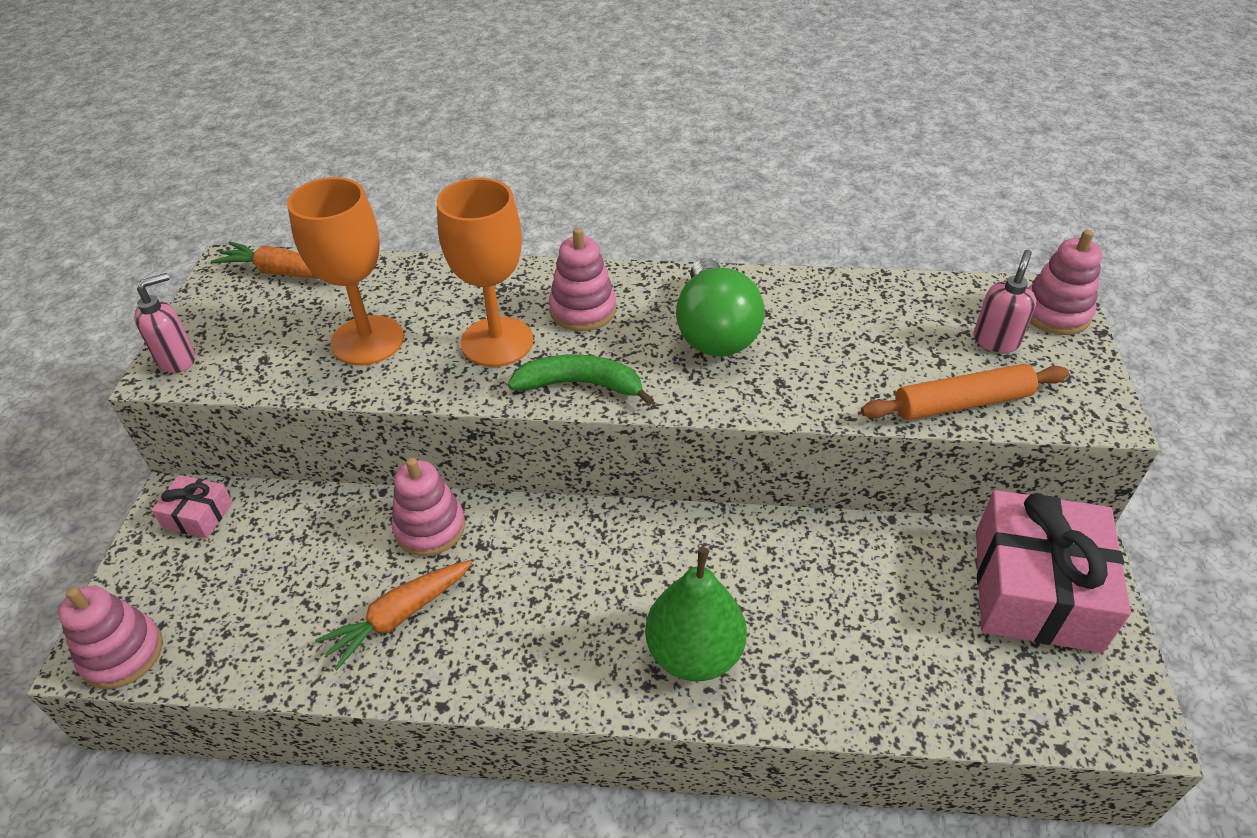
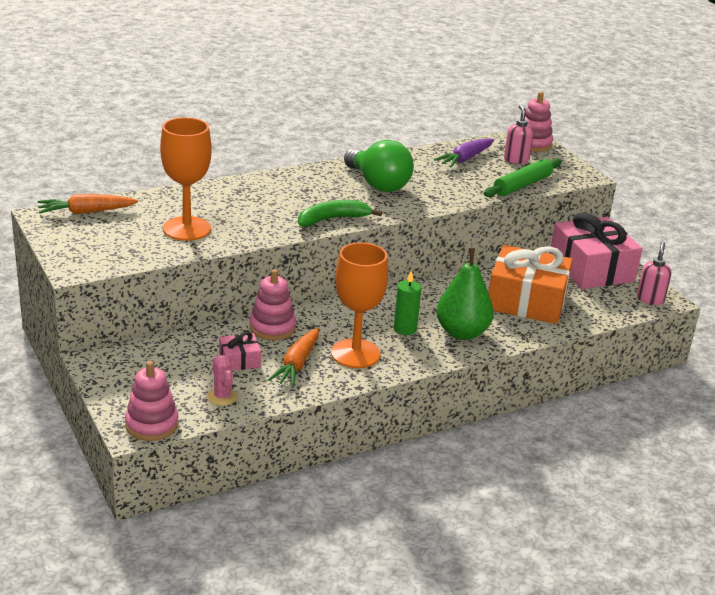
camera: 35 degrees left, 15 degrees down
(177, 359) = (75, 262): pink soap dispenser -> pink soap dispenser (650, 299)
(198, 515) = (120, 361): pink gift -> pink gift (239, 360)
(250, 638) = (222, 397): none -> pink cactus
(497, 342) = (265, 213): orange goblet -> orange goblet (355, 353)
(583, 310) = (297, 190): pink stacking toy -> none
(611, 607) = (405, 329): none -> green candle
(860, 622) = (526, 301): none -> orange gift
(904, 316) = (465, 159): none -> purple carrot
(962, 403) = (522, 185): orange rolling pin -> green rolling pin

